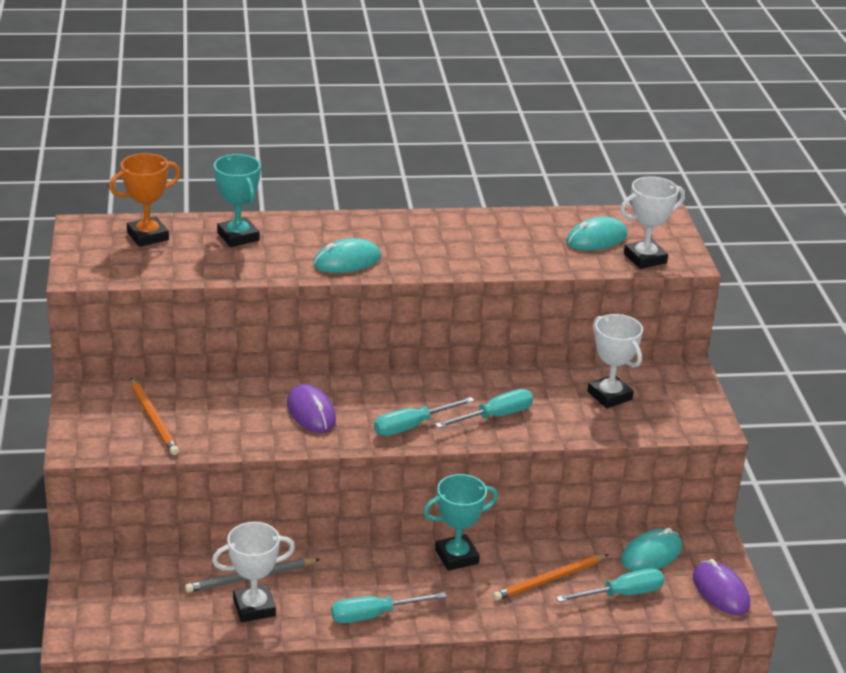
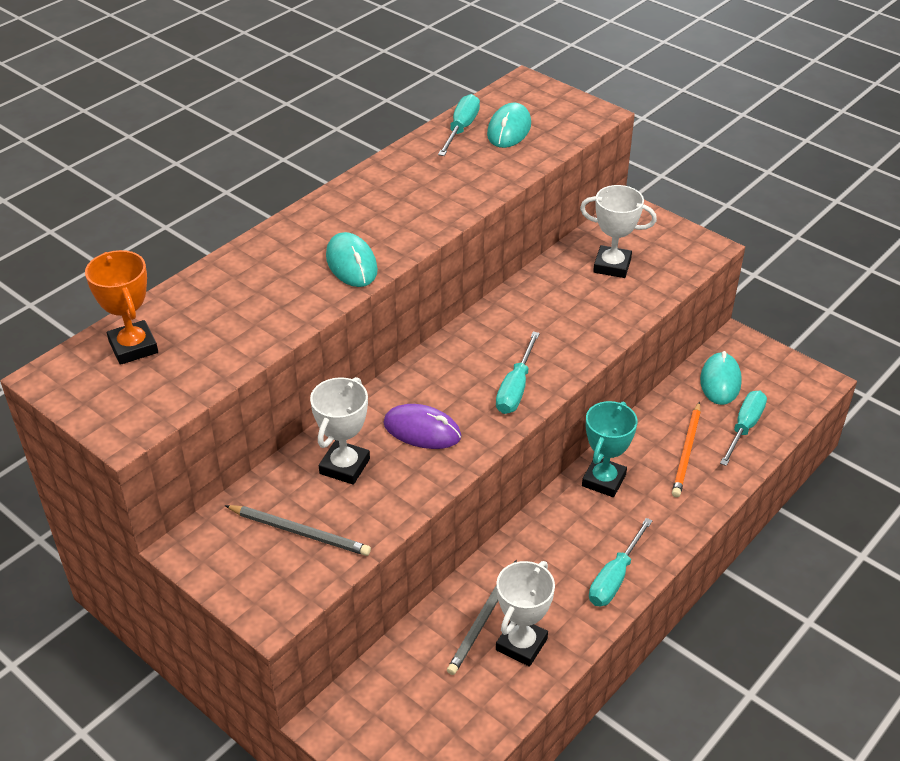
camera: 40 degrees left, 10 degrees up
(148, 236) = (133, 347): orange trophy -> orange trophy turned 45 degrees counterclockwise
(154, 419) = (300, 532): orange pencil -> grey pencil
(238, 237) = (221, 296): turquoise trophy -> none
(347, 261) = (351, 263): turquoise mouse -> turquoise mouse turned 45 degrees counterclockwise
(495, 416) = (561, 337): turquoise screwdriver -> turquoise screwdriver (461, 129)
(645, 258) = (566, 127): white trophy -> white trophy (344, 466)
(720, 591) = (795, 379): purple mouse -> none

